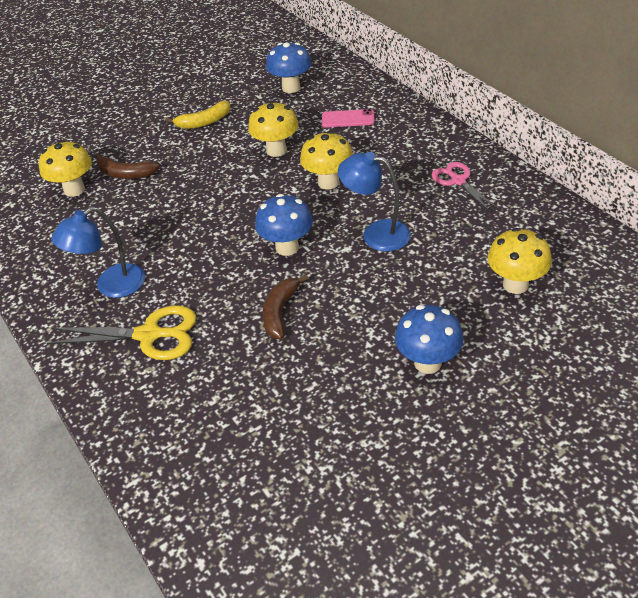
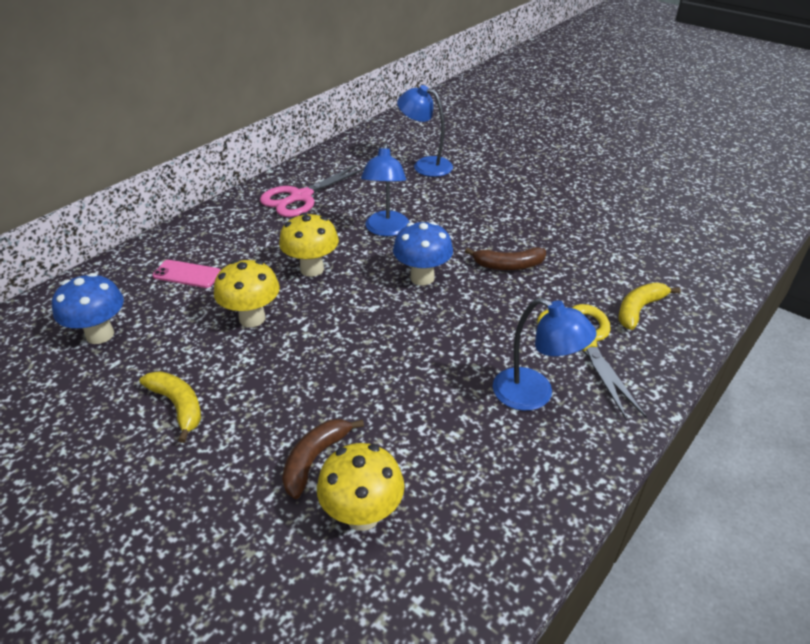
camera: 110 degrees left, 5 degrees down
(126, 174) = (315, 459): brown banana -> brown banana turned 150 degrees counterclockwise
(166, 394) = (639, 309): none -> yellow banana
(348, 119) = (187, 274): pink phone -> pink phone turned 60 degrees counterclockwise
(427, 363) = (521, 191): blue mushroom -> none
(458, 181) = (300, 197): pink scissors -> pink scissors, size x1.52
(515, 284) = (425, 165): yellow mushroom -> blue lamp

